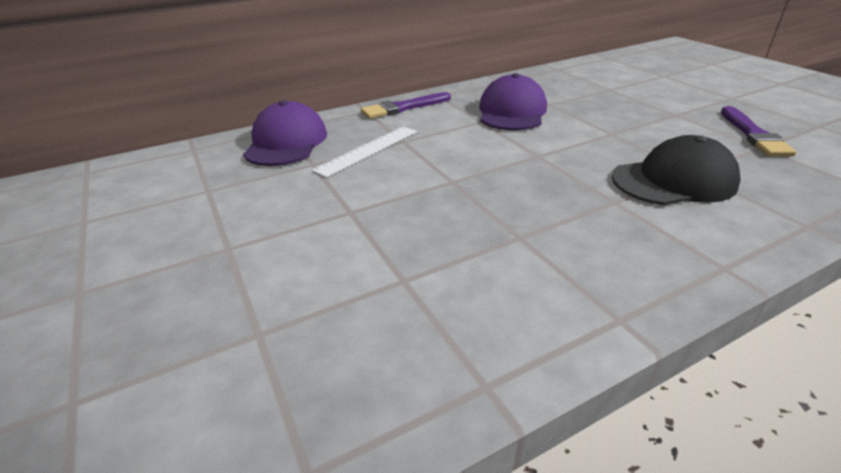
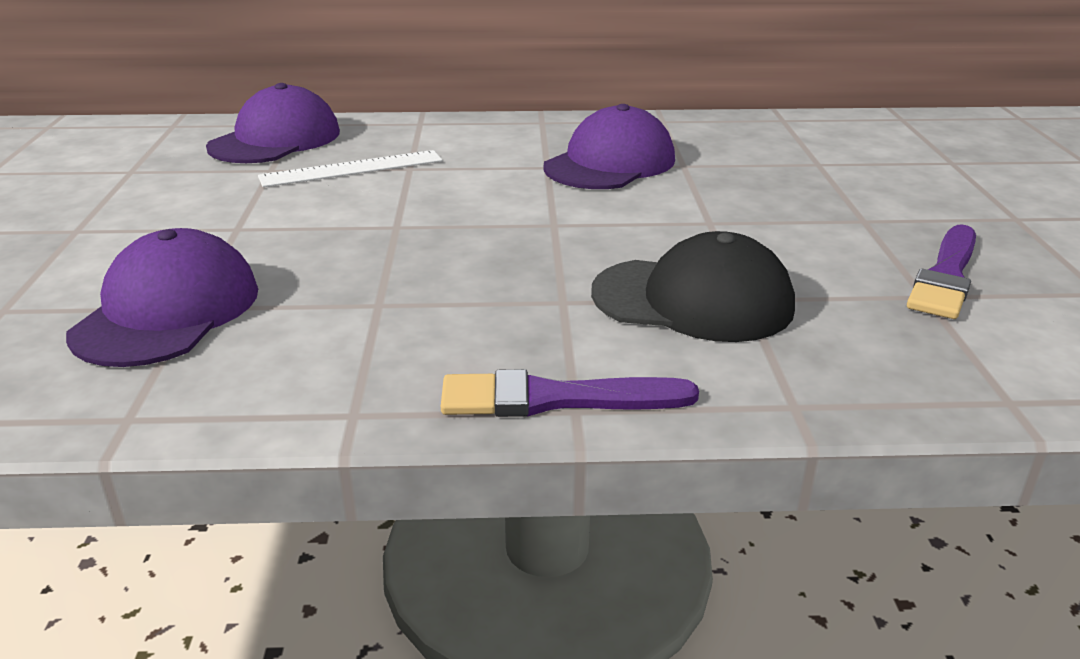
camera: 25 degrees right, 5 degrees down
(391, 289) = (168, 311): none -> purple cap
(403, 108) = (471, 128): purple brush -> purple brush (554, 399)

